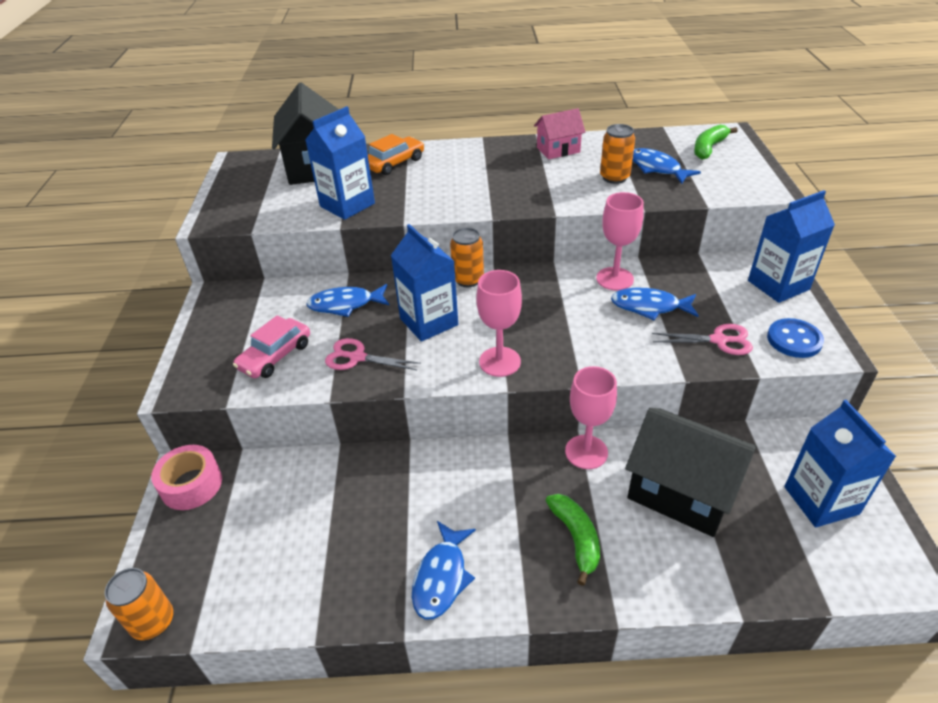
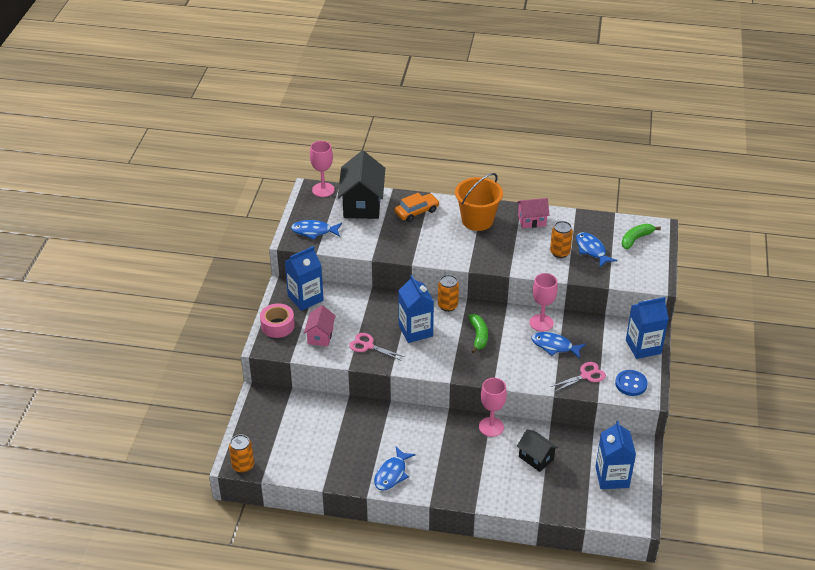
camera: 10 degrees right, 0 degrees up
(191, 484) = (262, 402): pink tape -> pink tape (277, 325)
(275, 356) = (320, 336): pink car -> pink house
(345, 304) = (366, 309): blue fish -> blue fish (314, 231)
(347, 205) = (379, 242): blue carton -> blue carton (305, 298)
(483, 160) = (477, 220): none -> orange bucket
(500, 362) = (451, 364): pink goblet -> pink goblet (323, 190)
(576, 538) = (468, 469): green banana -> green banana (478, 336)
(681, 492) = (536, 458): black house -> black house, size x0.55
(719, 340) = (586, 376): pink scissors -> pink scissors turned 45 degrees counterclockwise

